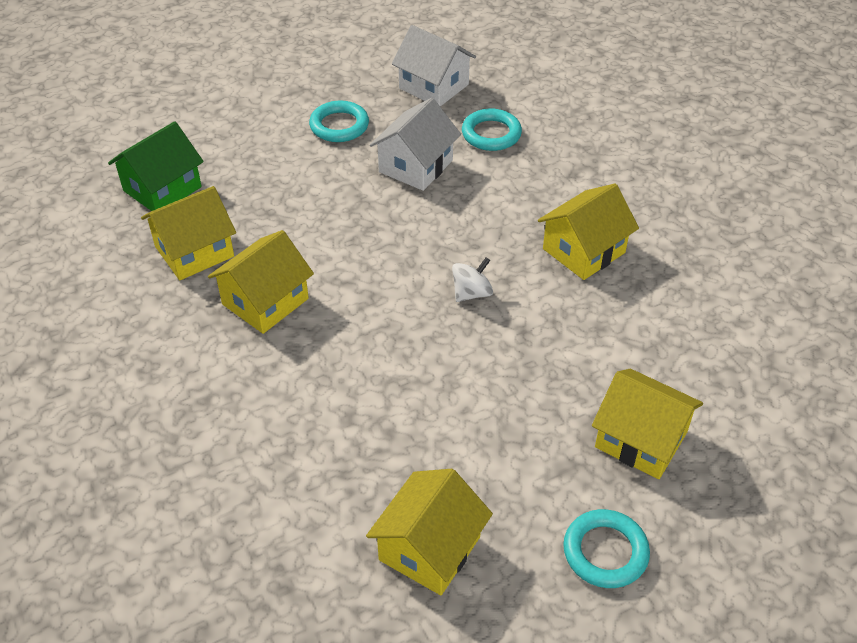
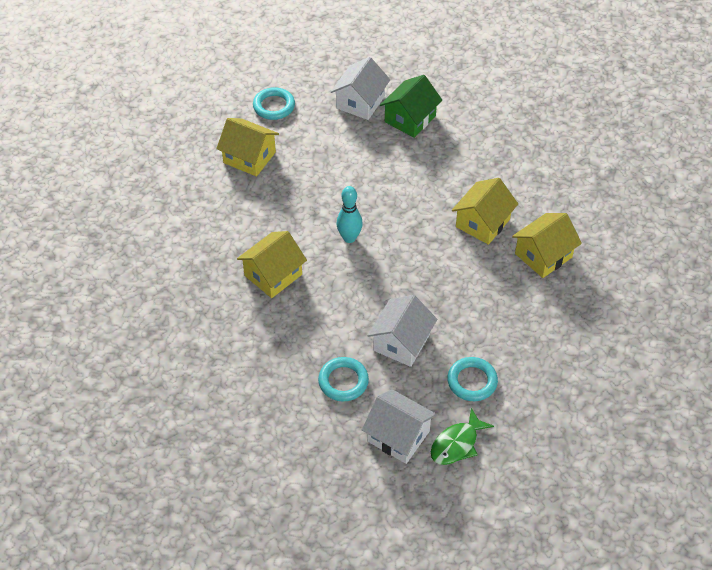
camera: 175 degrees right, 5 degrees up
(162, 189) = (589, 306): green house -> green house (410, 119)
(371, 77) = (457, 444): none -> green fish
(429, 548) = (360, 102): yellow house -> white house
(471, 293) = (349, 238): white spinning top -> turquoise bowling pin

